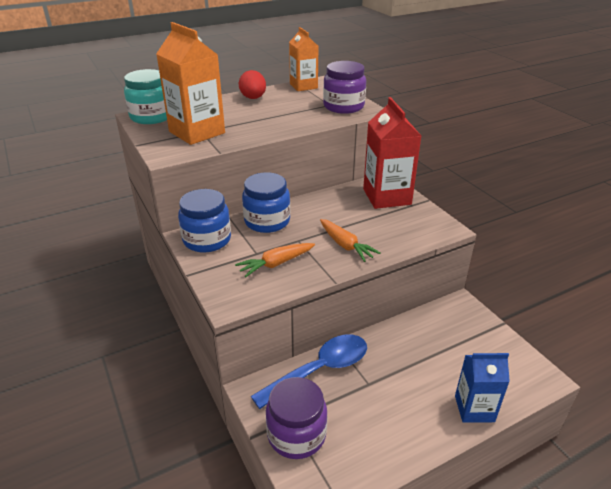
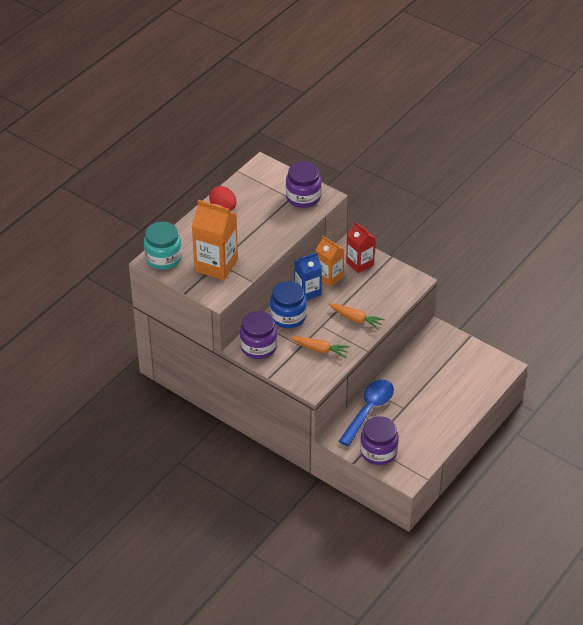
camera: 25 degrees left, 10 degrees up
(207, 240) = (258, 347): blue jar -> purple jar
(276, 264) = (320, 349): orange carrot -> orange carrot turned 105 degrees counterclockwise
(303, 86) = (252, 177): orange carton -> orange carton (329, 277)
(387, 197) = (359, 263): red carton -> red carton, size x0.64
(474, 408) = (471, 400): blue carton -> blue carton (307, 292)

